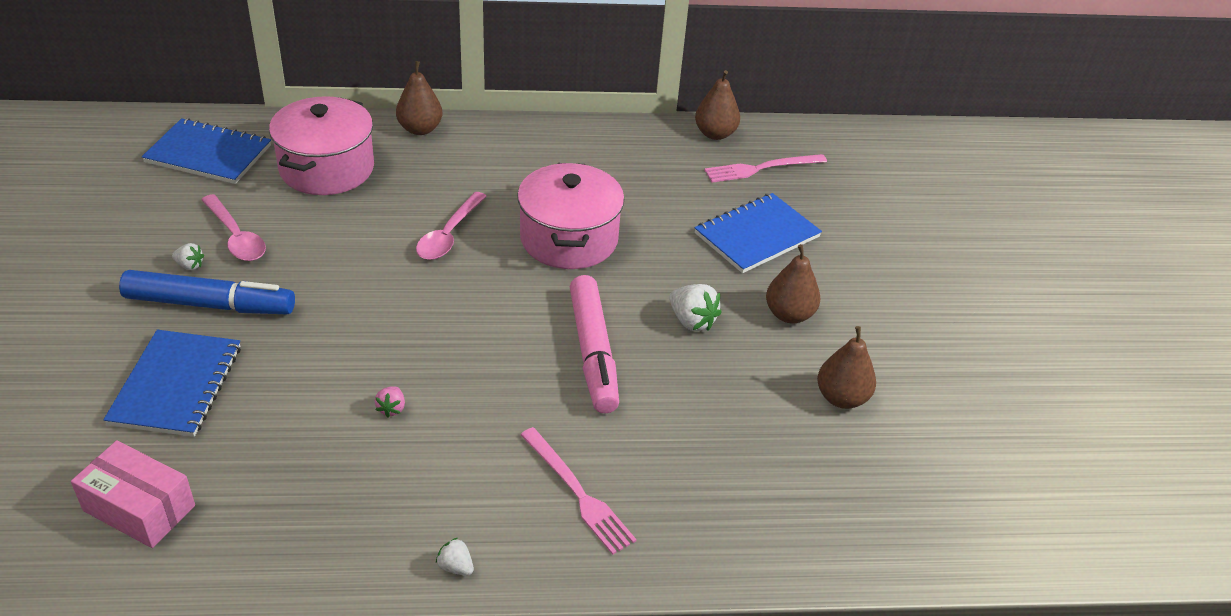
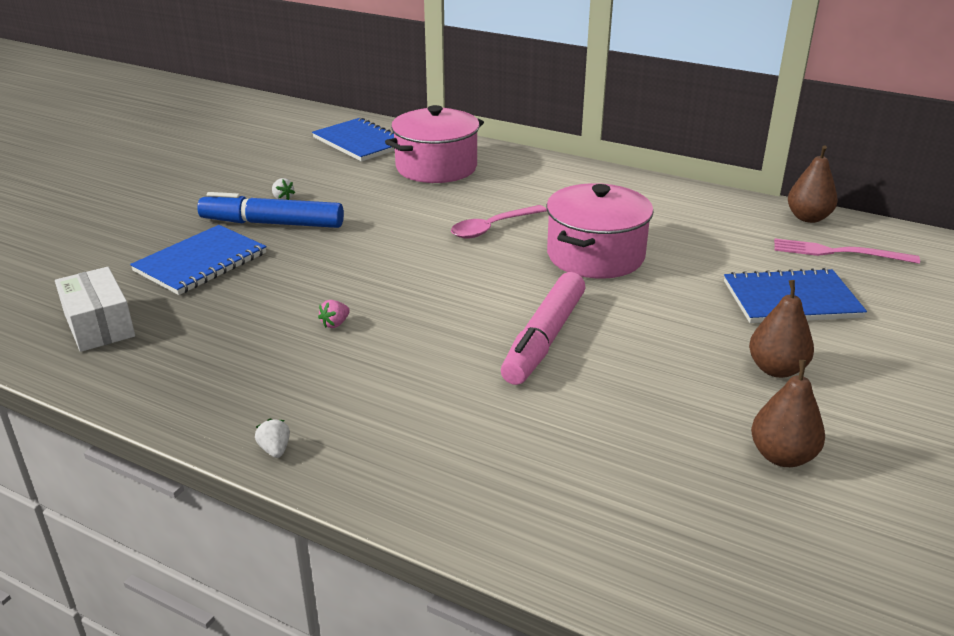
camera: 35 degrees right, 10 degrees down
(139, 508) = (99, 325): pink box -> white box
(210, 304) = (272, 223): blue marker -> blue marker turned 150 degrees clockwise
(236, 237) = (331, 190): pink spoon -> none
(420, 129) = (532, 160): brown pear -> none
(578, 493) = (432, 436): pink fork -> none
(692, 321) = (663, 344): white strawberry -> none

